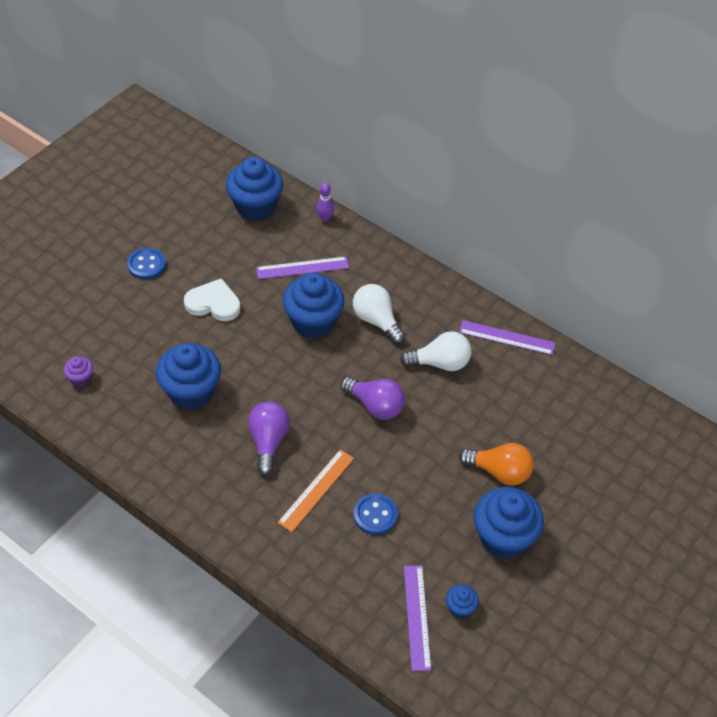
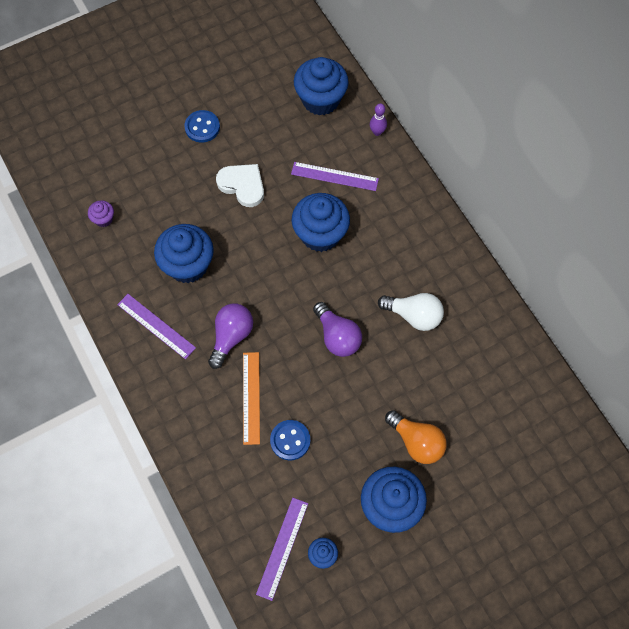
camera: 25 degrees right, 15 degrees up
(316, 490) = (251, 397): orange ruler -> orange ruler turned 60 degrees counterclockwise
(376, 321) = (376, 253): white light bulb -> none
(507, 337) = (487, 312): purple ruler -> purple ruler (156, 326)

